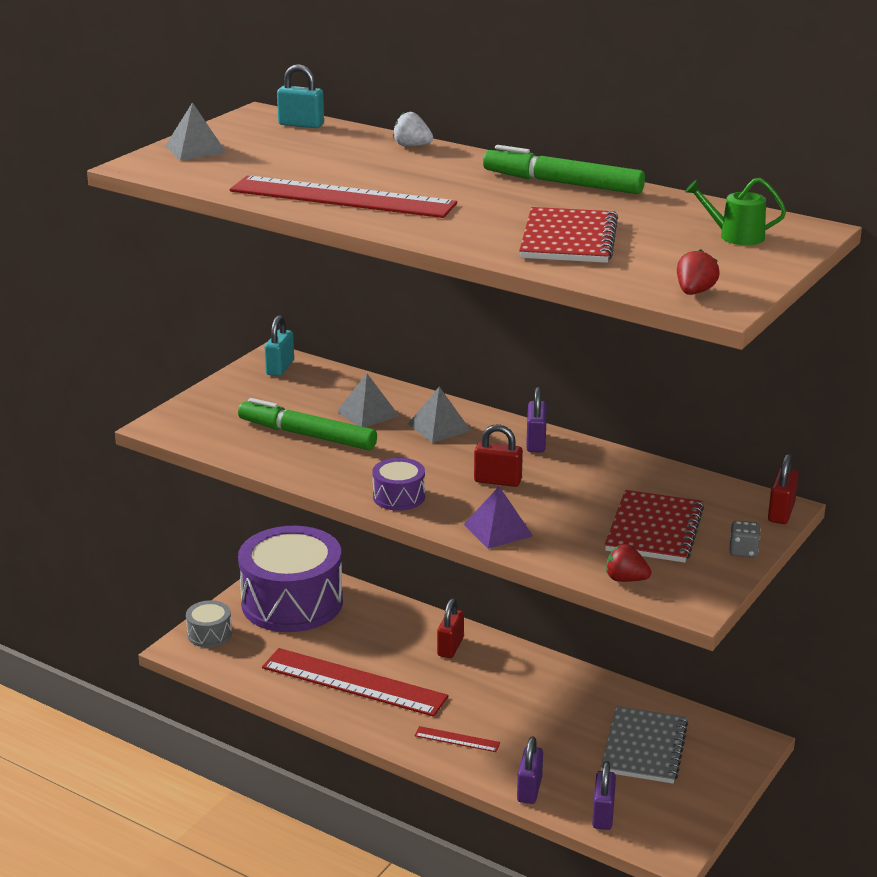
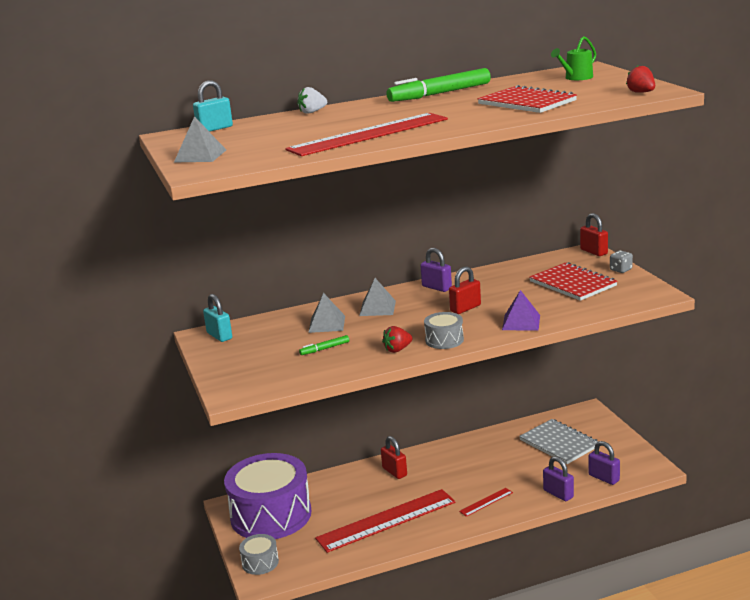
camera: 50 degrees left, 5 degrees down
(307, 435) = (324, 349): green marker -> green marker, size x0.45
(399, 497) = (444, 340): purple drum -> grey drum
(625, 579) = (615, 304): red strawberry -> red strawberry (397, 350)

